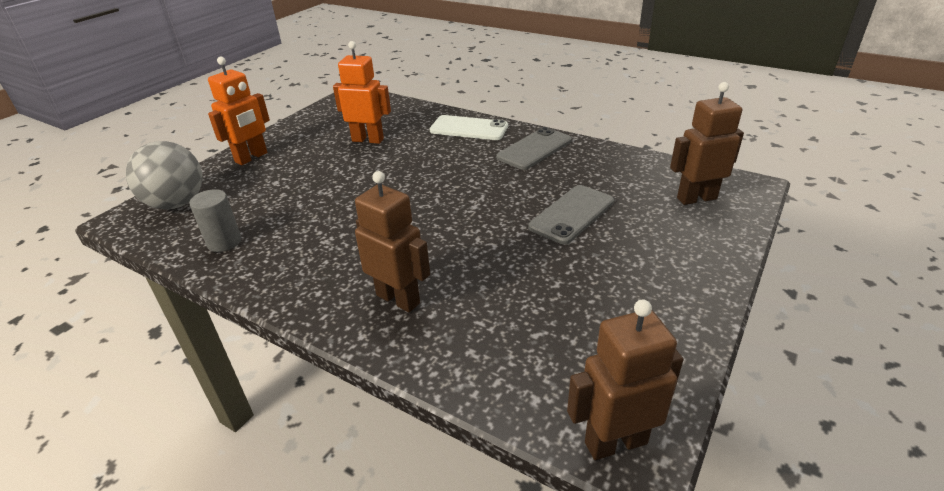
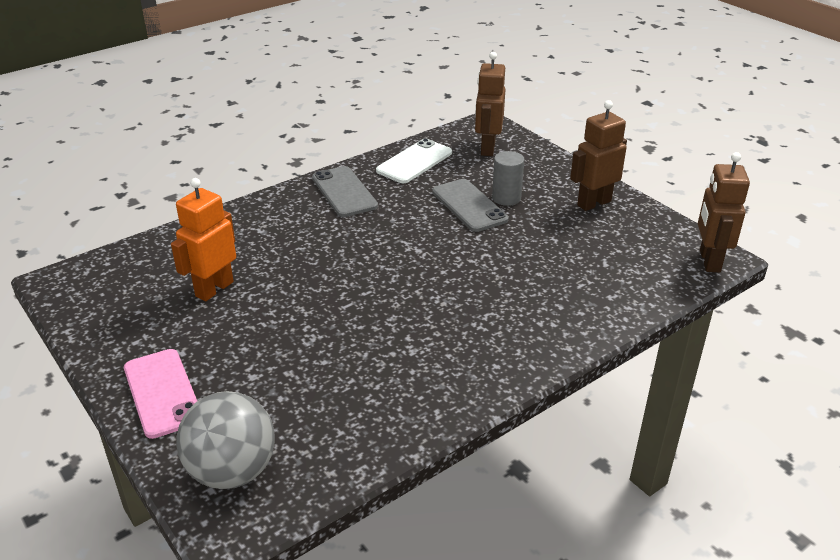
camera: 70 degrees left, 0 degrees up
(224, 242) = (362, 427): grey cylinder -> grey cylinder (506, 198)
(251, 157) = (162, 393): orange robot -> pink phone
(398, 299) = (531, 319): brown robot -> brown robot (593, 203)
(469, 128) = (261, 216): white phone -> white phone (414, 162)

